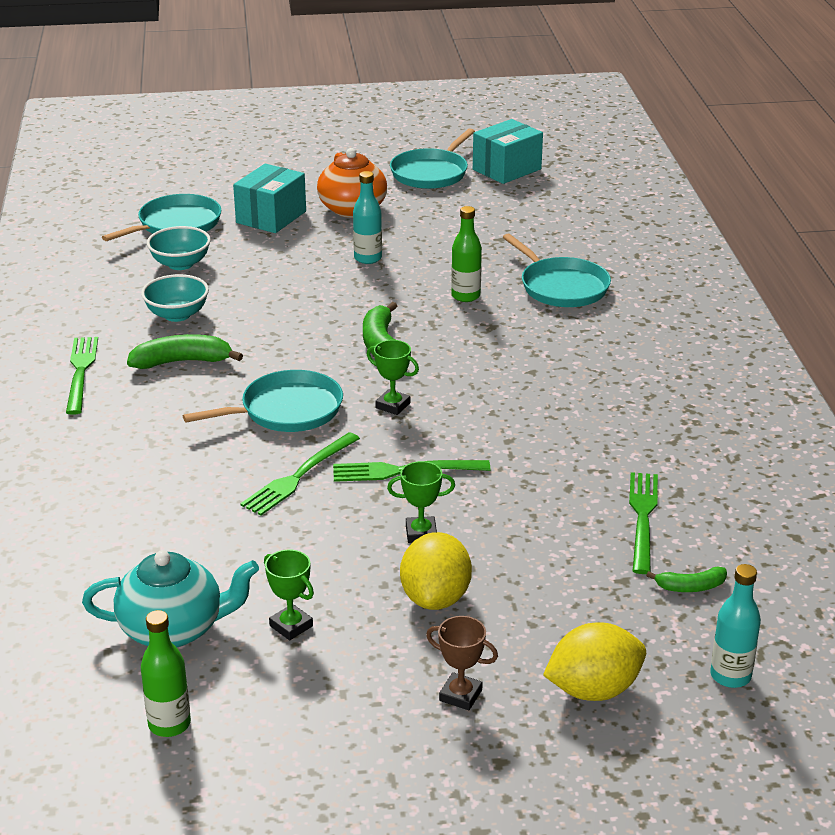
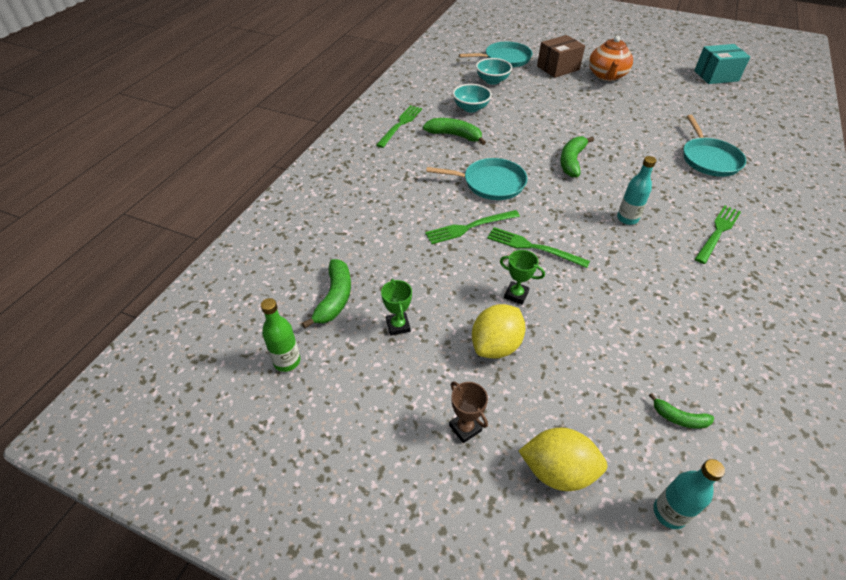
camera: 30 degrees right, 15 degrees up
(174, 629) = (334, 298): turquoise teapot -> green banana
(271, 217) = (558, 68): turquoise box -> brown box
(368, 258) = (597, 106): turquoise bottle -> turquoise bottle (627, 219)
(393, 405) = (553, 202): green trophy -> none
(431, 173) = (667, 66): turquoise pan -> none
(465, 296) = (642, 146): green bottle -> none
(643, 518) = (673, 346): green fork -> green fork (718, 232)

